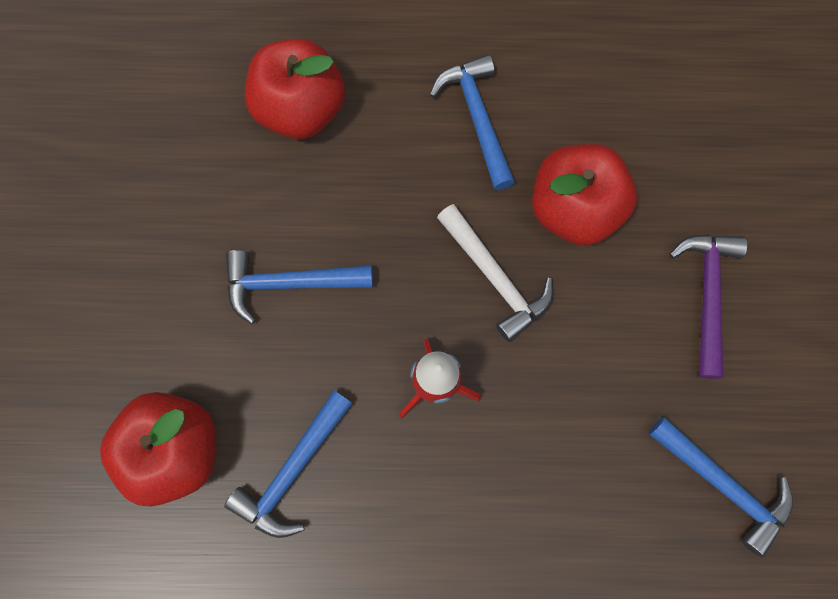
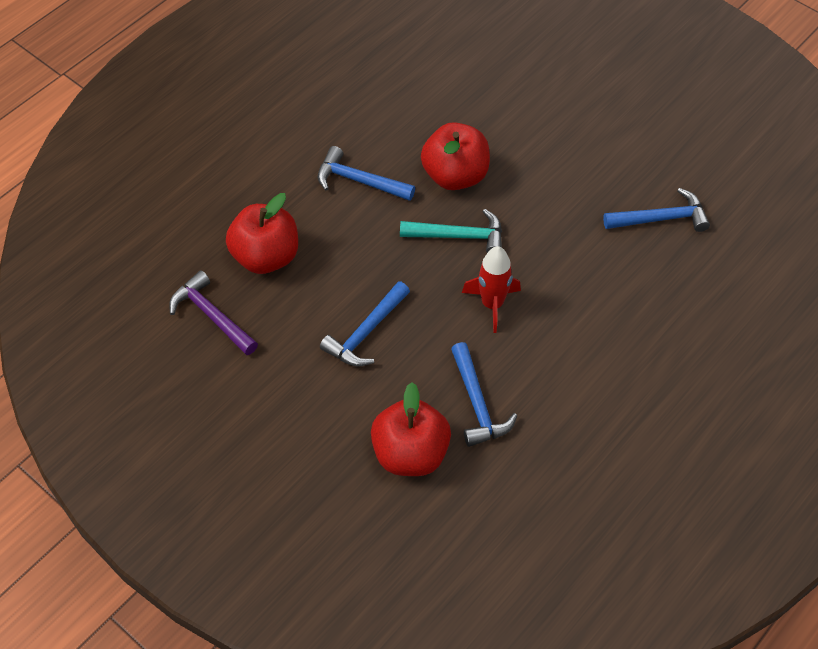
camera: 50 degrees left, 20 degrees down
(495, 278) = (459, 236): white hammer -> turquoise hammer
(706, 295) = (557, 155): purple hammer -> purple hammer (212, 316)

